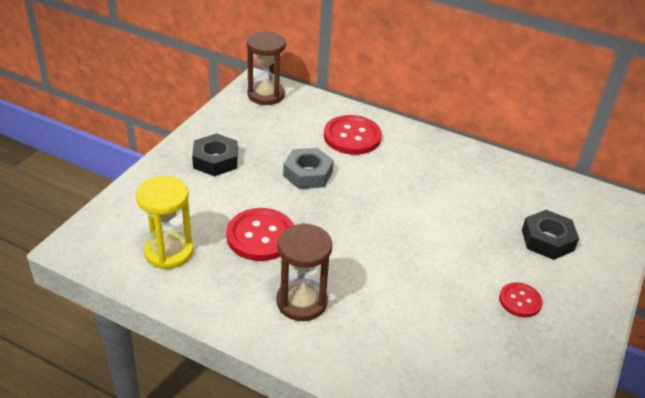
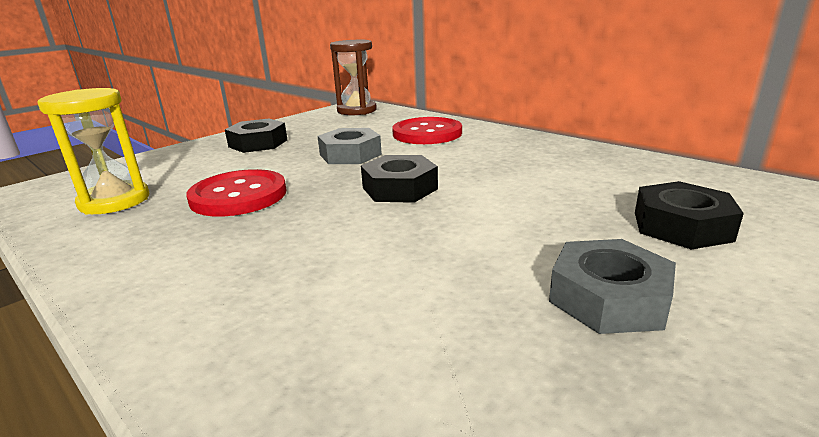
camera: 20 degrees right, 15 degrees down
(301, 302) = (218, 261): brown hourglass -> none
(370, 217) = (399, 188): none -> black nut
(520, 301) = (608, 298): red button -> grey nut

